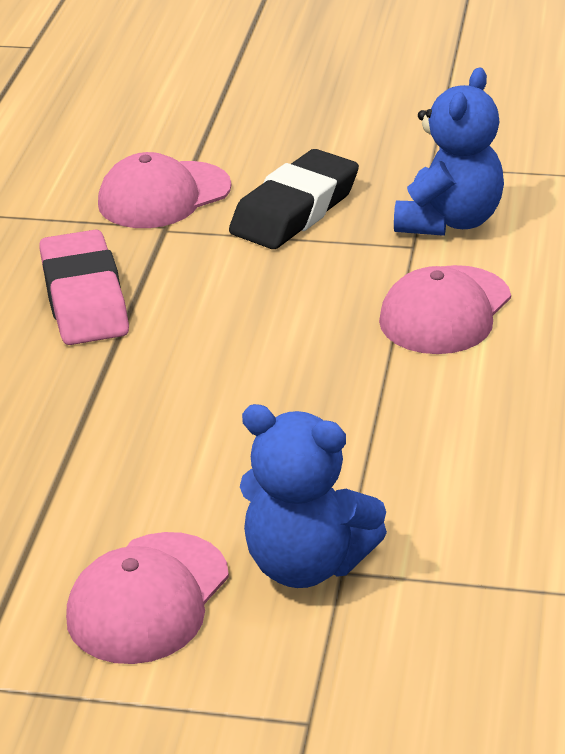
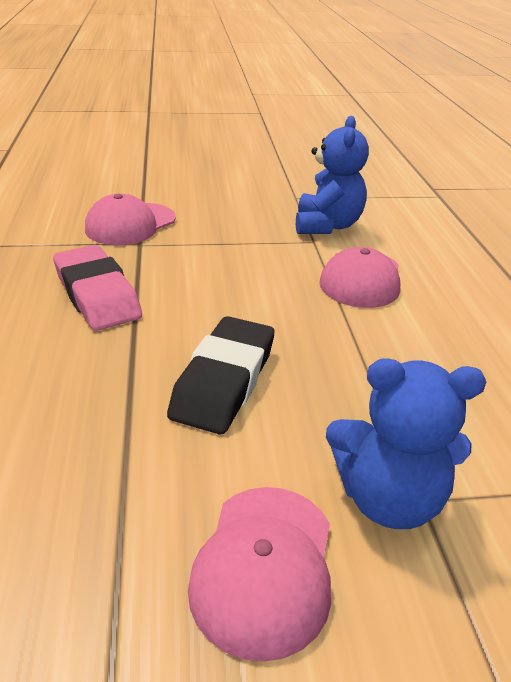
camera: 20 degrees left, 0 degrees up
(295, 210) = (224, 226): black eraser -> black eraser (224, 381)

